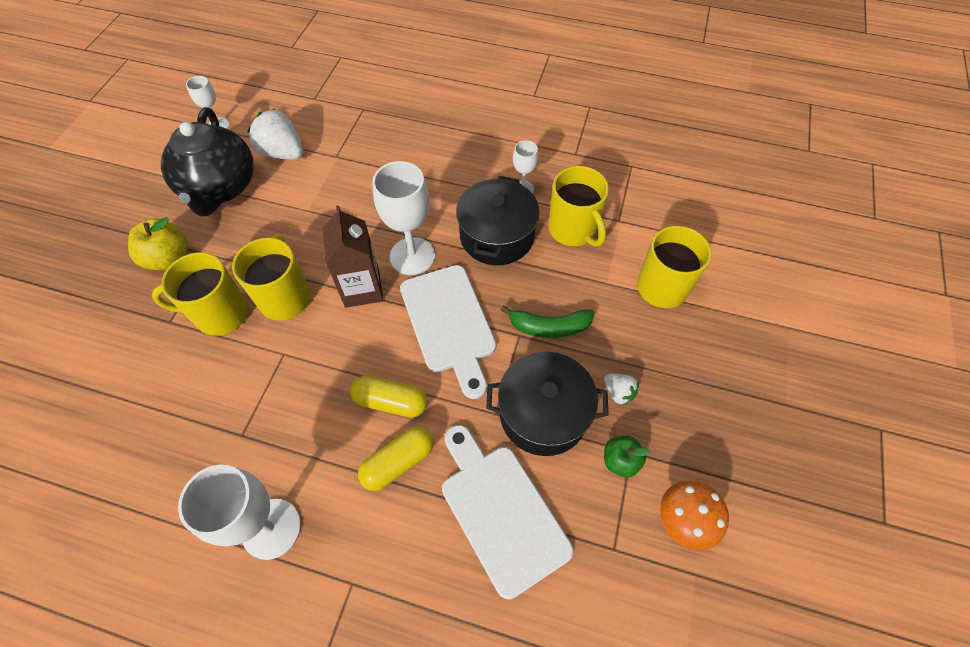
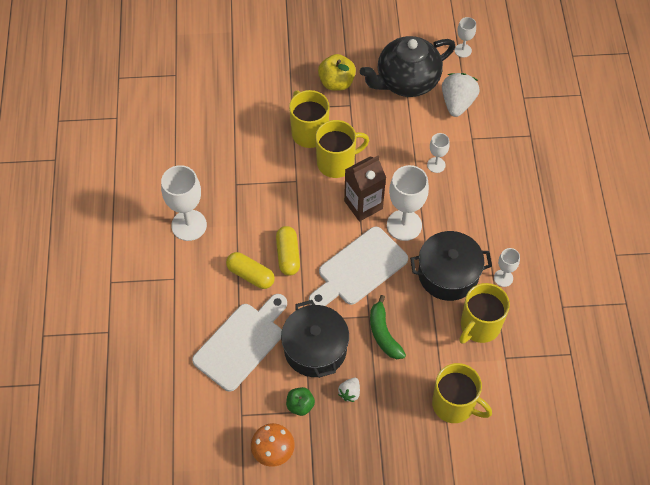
camera: 70 degrees right, 0 degrees up
(350, 199) = (436, 165): none -> white goblet

